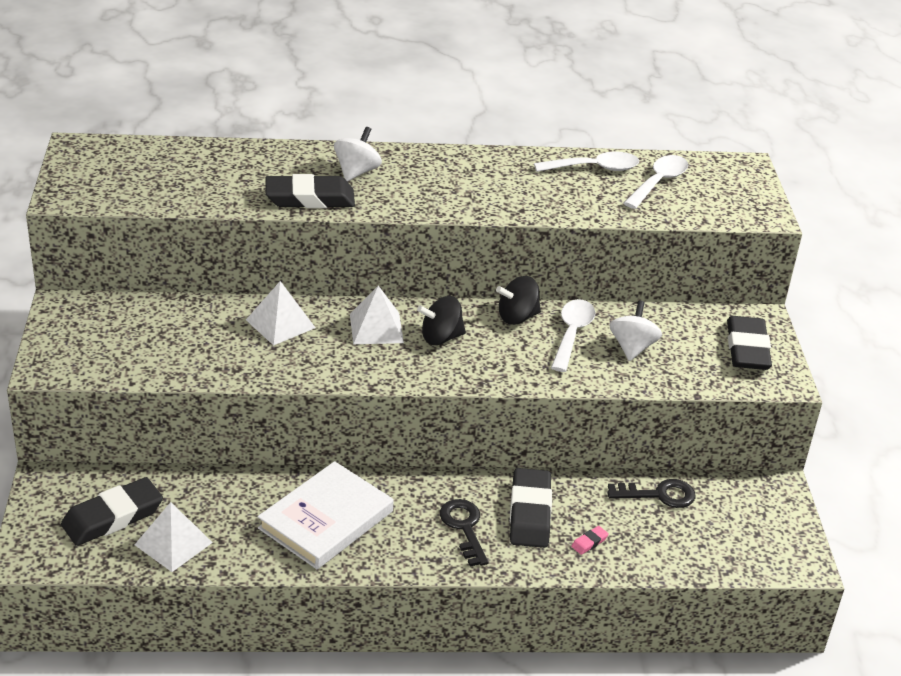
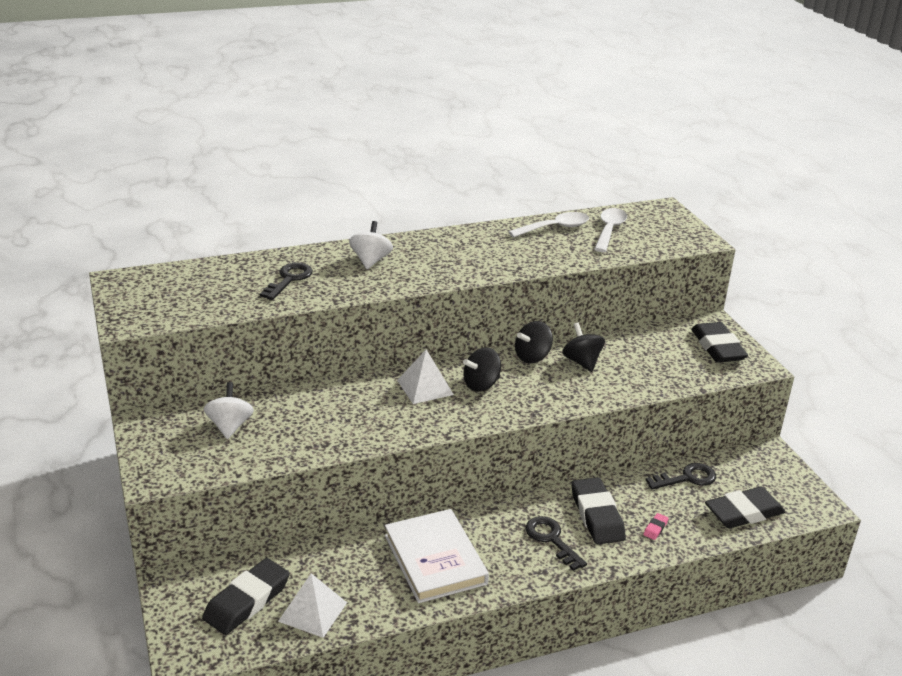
camera: 15 degrees left, 5 degrees down
(255, 178) = (289, 279): none -> black key
(280, 323) = (343, 399): white pyramid -> none
(310, 198) = (344, 287): black eraser -> black eraser (744, 512)
(326, 520) = (435, 559): white book -> white book turned 45 degrees counterclockwise
(572, 334) = (582, 362): white spoon -> black spinning top
(632, 347) = (633, 363): white spinning top -> white spinning top (230, 426)

